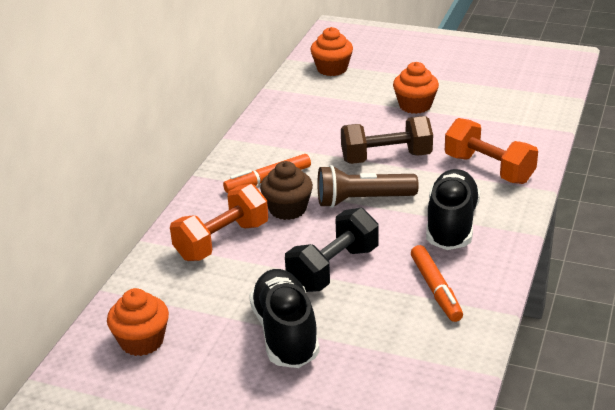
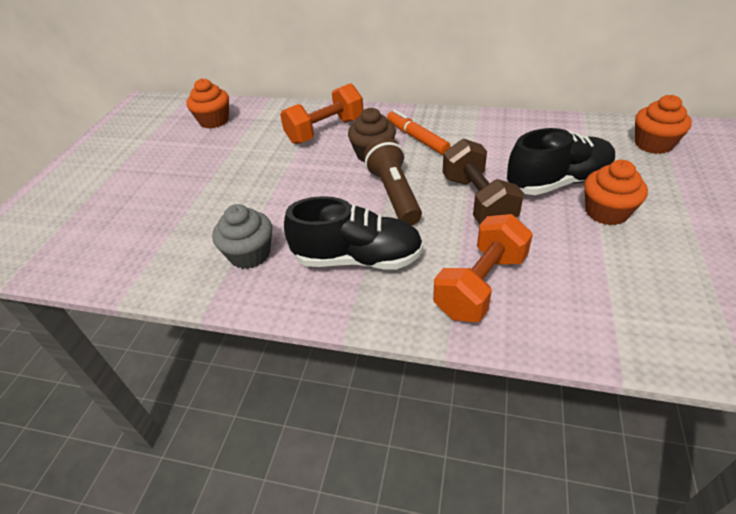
camera: 85 degrees right, 10 degrees up
(222, 241) = (325, 131): orange dumbbell -> orange dumbbell turned 75 degrees counterclockwise
(285, 333) = (207, 176): black shoe -> black shoe (558, 182)
(333, 269) = (286, 189): black dumbbell -> none
(436, 289) = (250, 254): orange marker -> grey cupcake

